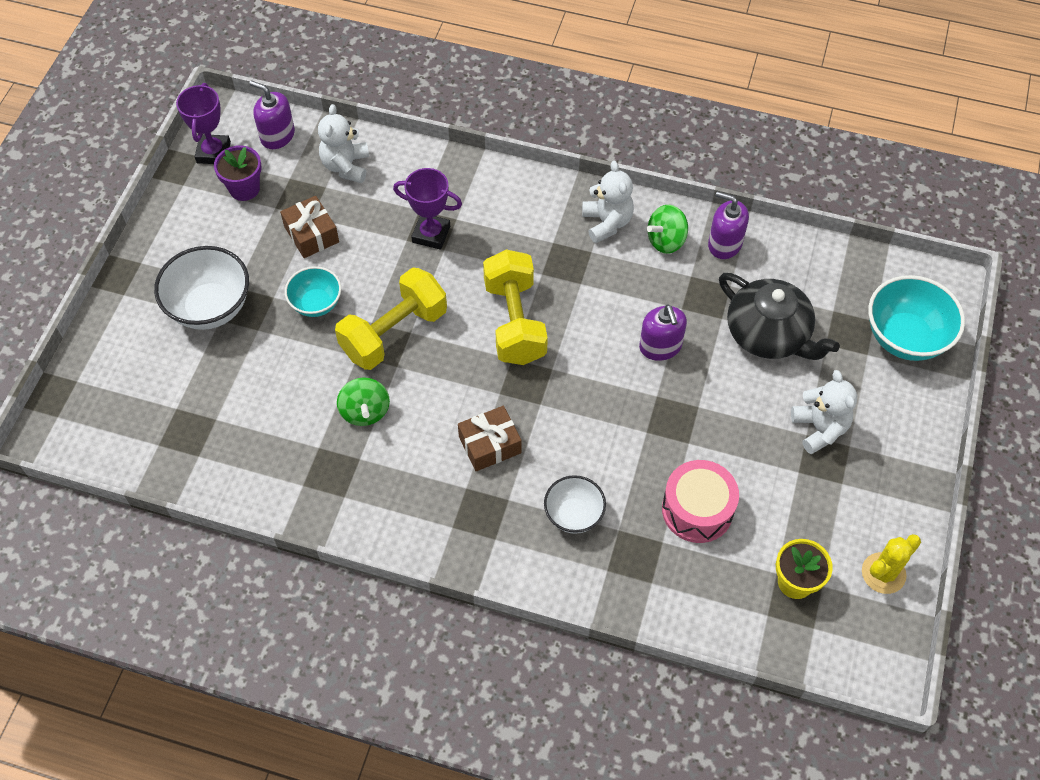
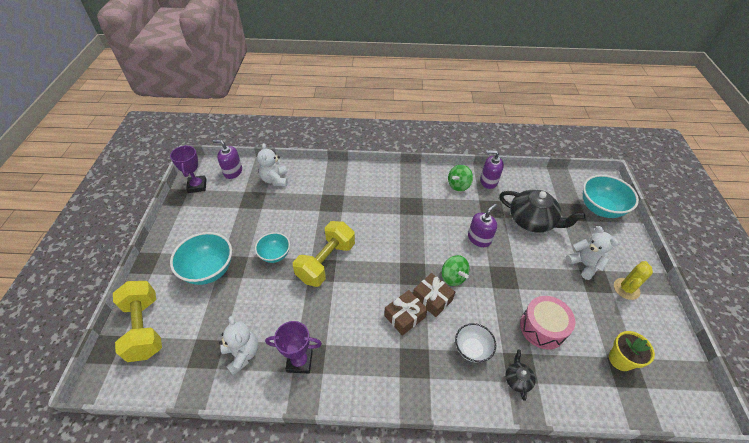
camera: 15 degrees left, 10 degrees down
(210, 307) = (209, 270): white bowl -> turquoise bowl
(244, 188) = (219, 201): purple flower pot -> none
(311, 234) = (263, 218): brown gift -> brown gift (432, 299)
(365, 411) = (321, 313): green spinning top -> green spinning top (453, 277)
(431, 234) = (332, 205): purple trophy -> purple trophy (299, 361)
(514, 322) = (394, 242): yellow dumbbell -> yellow dumbbell (144, 328)
(607, 223) = (424, 182): white teddy bear -> white teddy bear (242, 354)
(623, 571) = (517, 379): none -> black teapot
(660, 346) = (479, 238): purple soap dispenser -> purple soap dispenser turned 105 degrees counterclockwise
(883, 573) = (665, 341): yellow cactus -> yellow cactus (626, 289)

